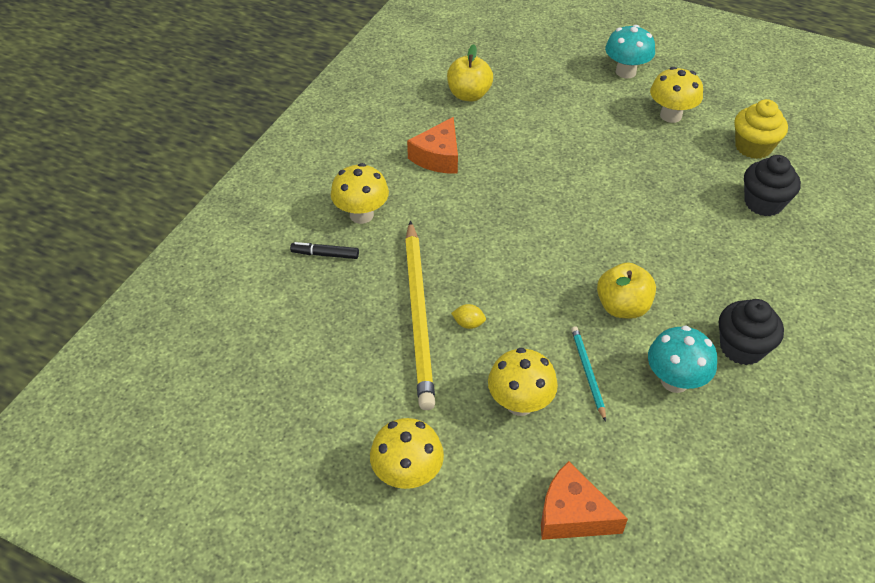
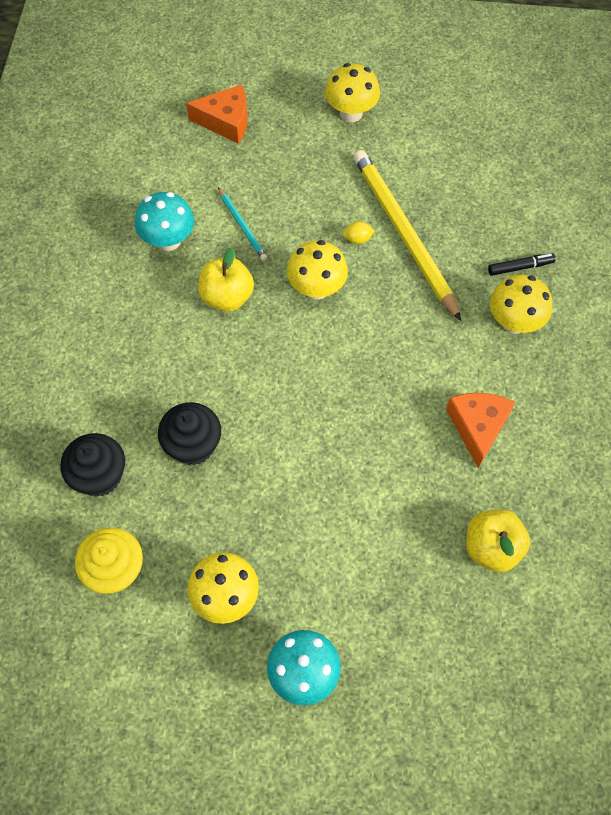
camera: 160 degrees right, 15 degrees up
(520, 403) = (289, 185): yellow mushroom -> yellow mushroom (316, 288)
(741, 347) = (113, 288): black cupcake -> black cupcake (193, 445)

